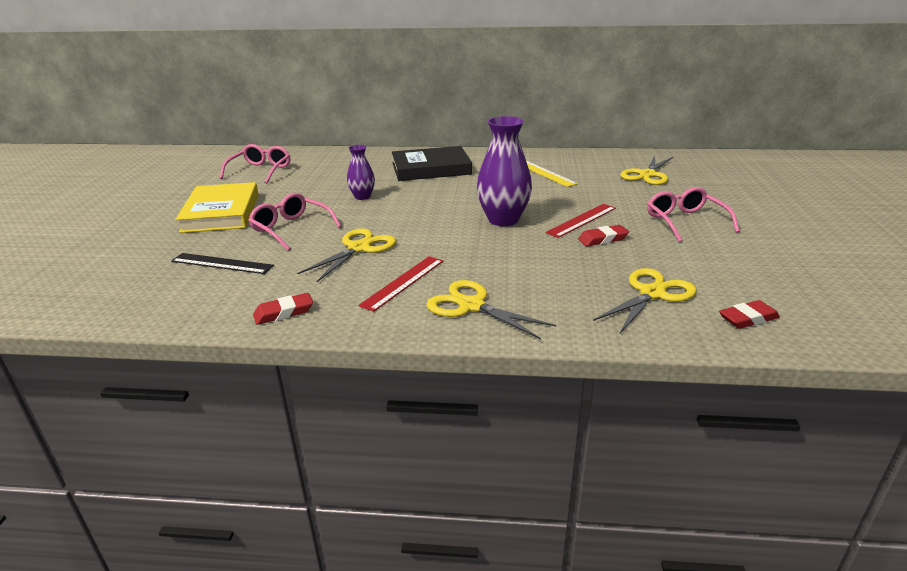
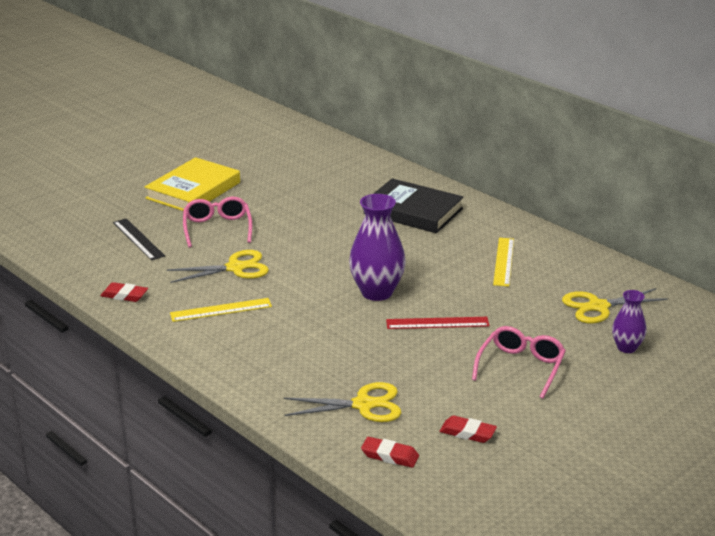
camera: 40 degrees right, 0 degrees up
(261, 171) = (276, 155): pink glasses -> none
(362, 197) = (310, 219): purple vase -> purple vase (626, 348)
(403, 282) = (221, 310): red ruler -> yellow ruler
(471, 306) = (233, 349): yellow scissors -> none
(603, 239) = (418, 347): red eraser -> red eraser (467, 433)

